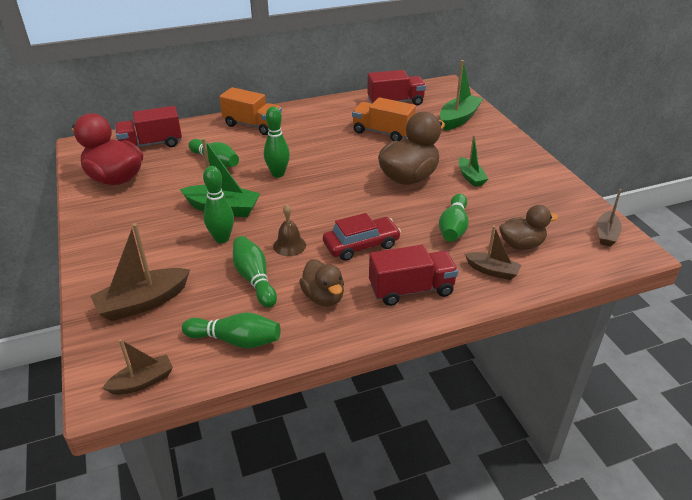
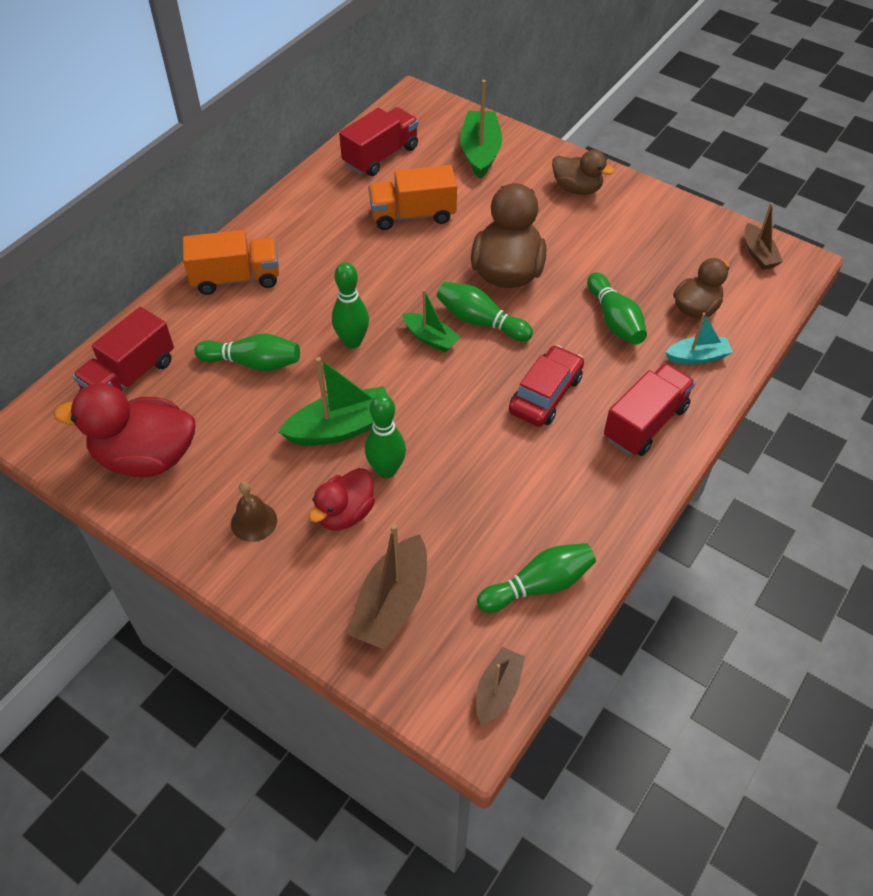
camera: 35 degrees left, 15 degrees up
(174, 248) = (345, 513): none -> red duck
(254, 279) = (479, 502): green bowling pin -> green bowling pin (480, 321)
(289, 245) = (471, 437): brown bell -> brown bell (254, 521)
(323, 297) = (572, 482): brown duck -> brown duck (577, 188)
(470, 177) = (571, 239): green boat -> green boat (430, 338)
(492, 271) = (697, 357): brown boat -> turquoise boat

